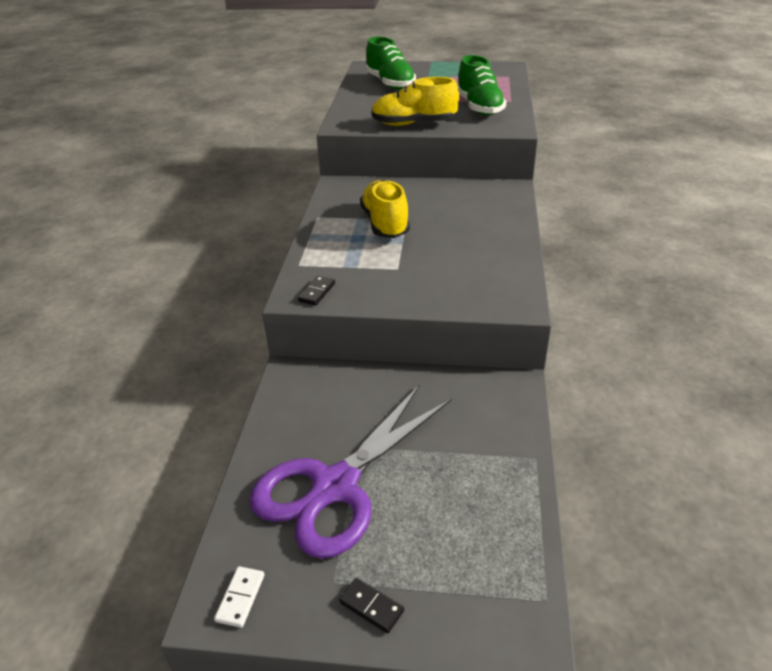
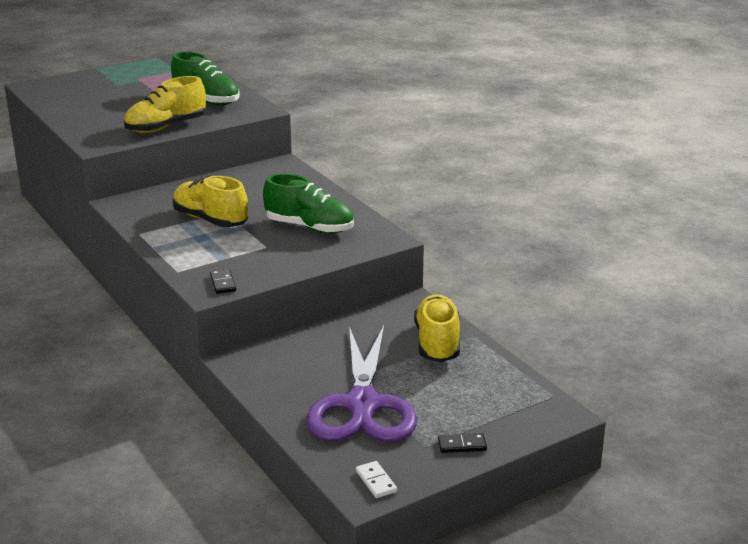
camera: 40 degrees left, 10 degrees down
(390, 83) = (86, 98): green shoe -> green shoe (309, 227)
(487, 448) = (437, 343): none -> yellow shoe

